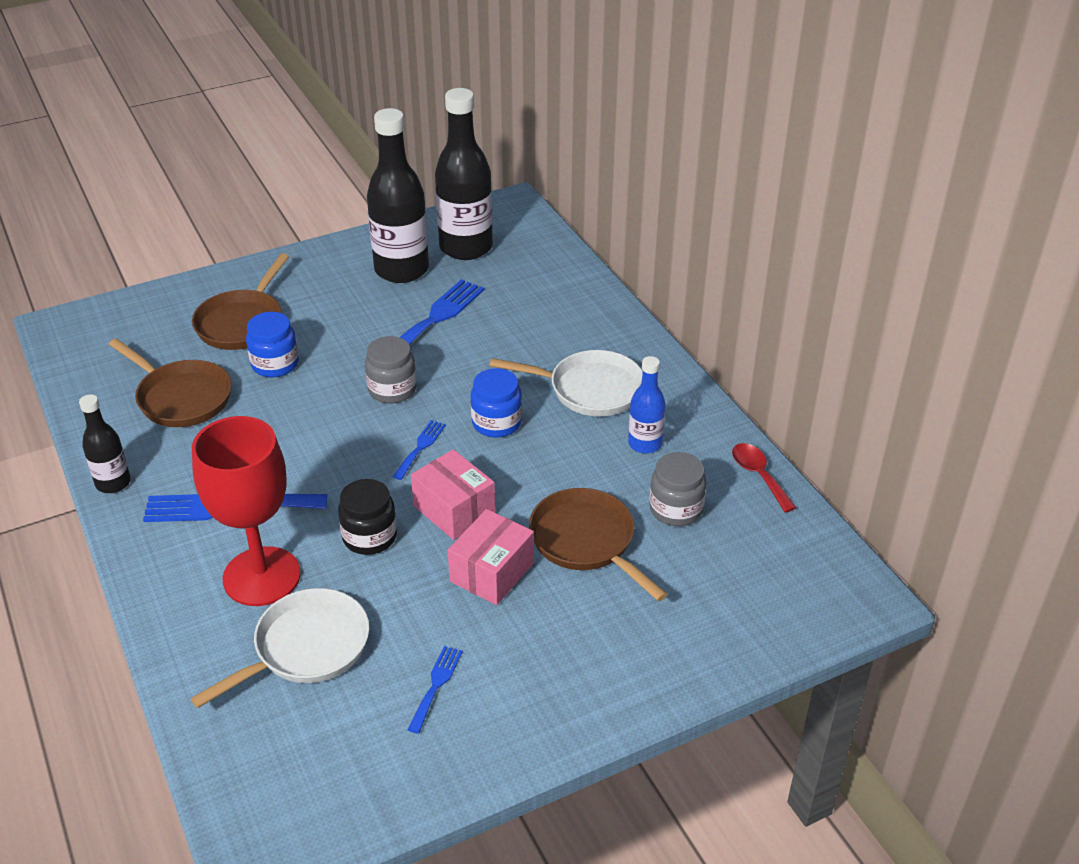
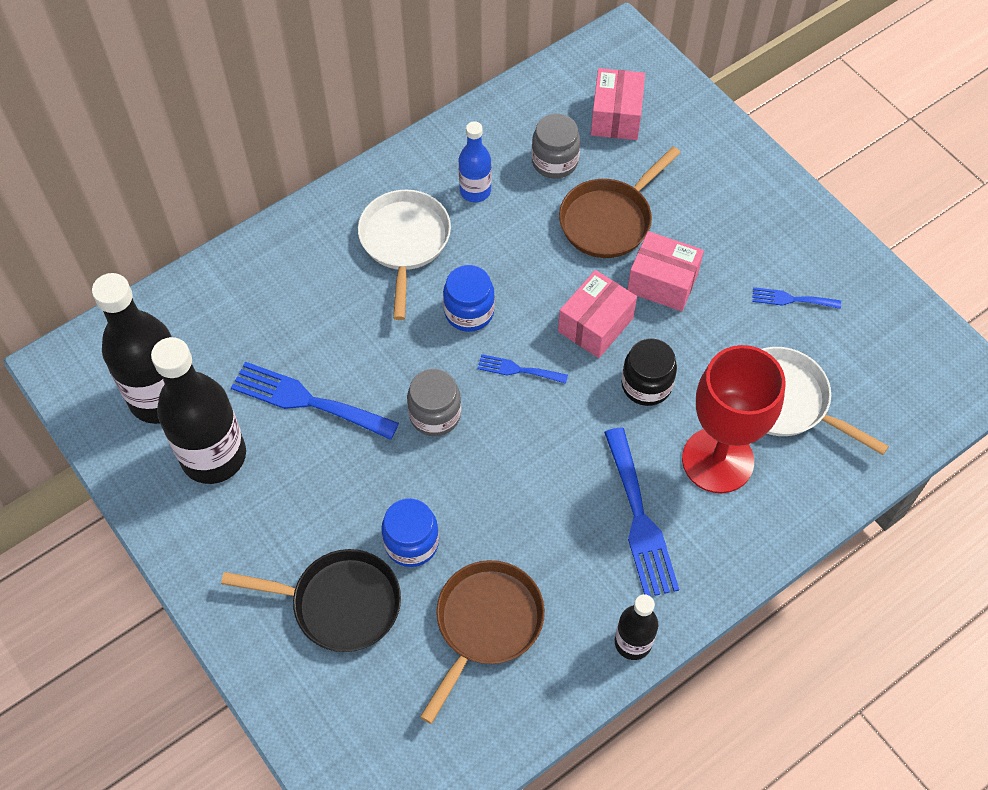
camera: 100 degrees left, 20 degrees up
(242, 323) = (340, 603): brown pan -> black pan
(737, 572) = (616, 116): none -> pink box
(758, 475) = (499, 107): red spoon -> none

